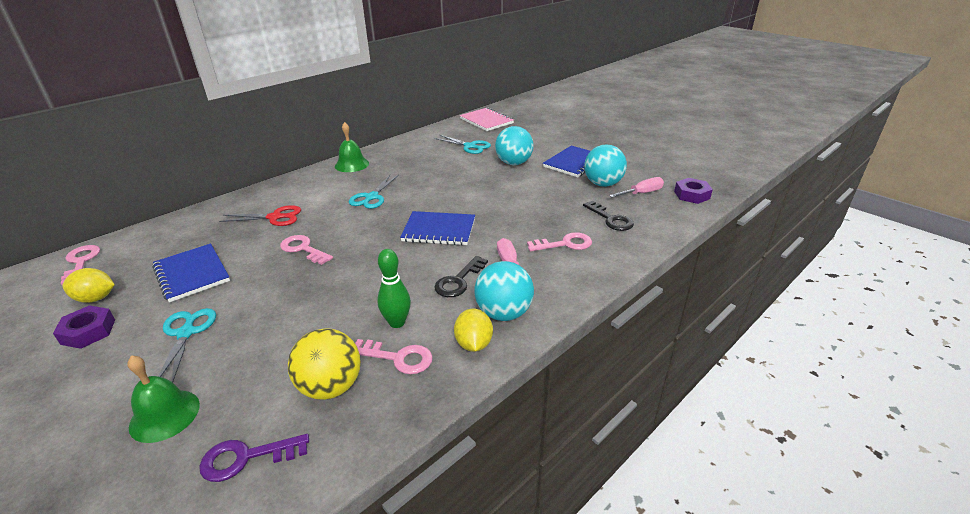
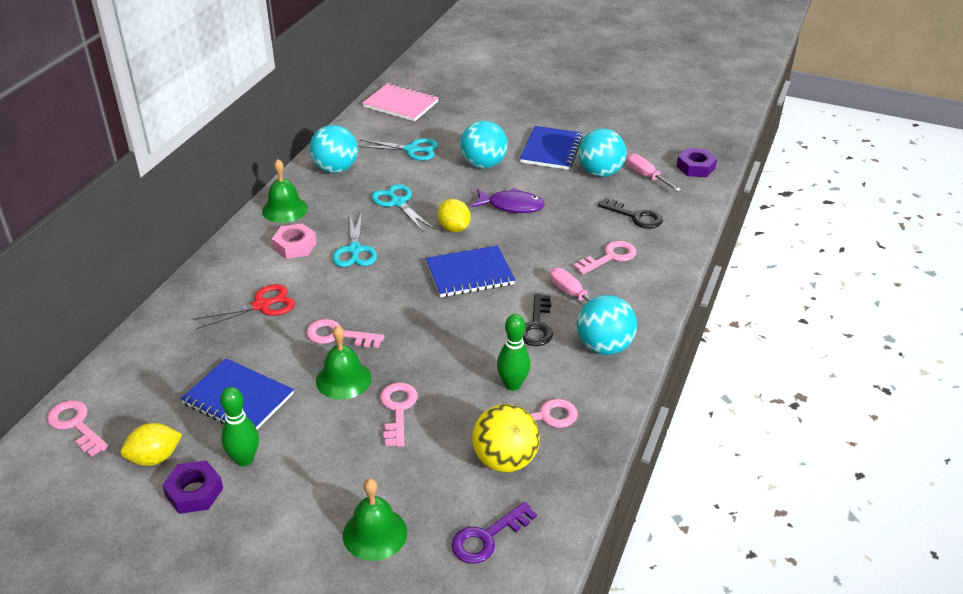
camera: 25 degrees left, 5 degrees up
(146, 318) = (244, 459): none -> green bowling pin
(186, 333) = (308, 459): turquoise scissors -> turquoise scissors (398, 203)
(274, 281) = (343, 379): none -> green bell
(289, 315) = (398, 410): none -> pink key
(335, 186) = (295, 246): none -> pink nut
(407, 148) = (335, 169): none -> turquoise ball
(473, 344) = (599, 383): yellow lemon -> yellow lemon (454, 228)
(512, 192) = (511, 206): none -> purple fish
(641, 193) = (646, 176): pink screwdriver -> pink screwdriver turned 75 degrees counterclockwise

